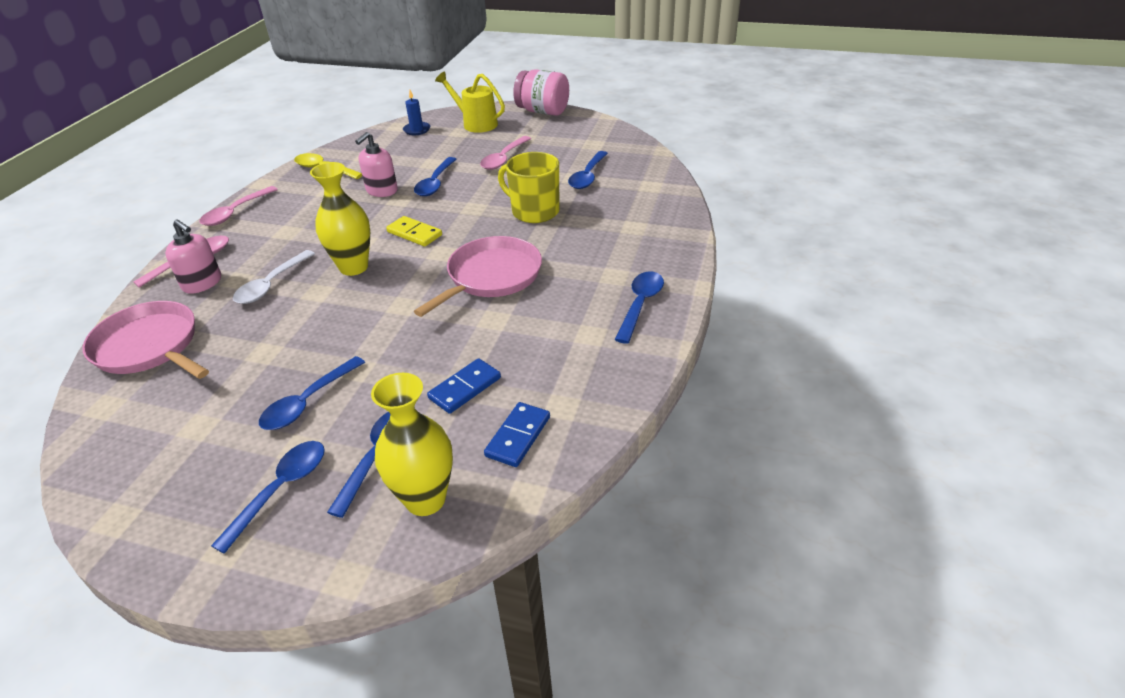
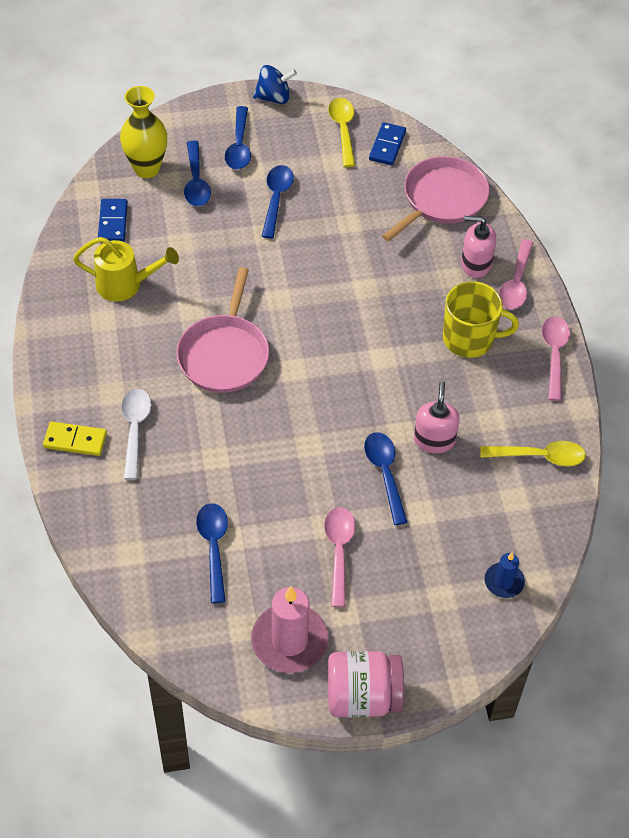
camera: 150 degrees right, 15 degrees up
(138, 465) = (343, 130): none -> yellow spoon
(149, 347) = (442, 199): pink pan -> pink pan turned 60 degrees counterclockwise
(157, 556) = (274, 97): none -> blue spinning top
(271, 284) = (413, 282): white spoon -> white spoon (135, 429)
(354, 267) = (360, 324): yellow vase -> none
(414, 233) = (340, 385): yellow domino -> yellow domino (75, 440)
(465, 388) = (172, 244): blue domino -> blue domino (387, 146)
(475, 123) = (436, 627): yellow watering can -> yellow watering can (126, 285)
(534, 211) = (239, 460): yellow mug -> yellow mug (469, 338)
(568, 134) = (289, 641): none -> pink candle
(640, 305) = (73, 364): blue spoon -> none

